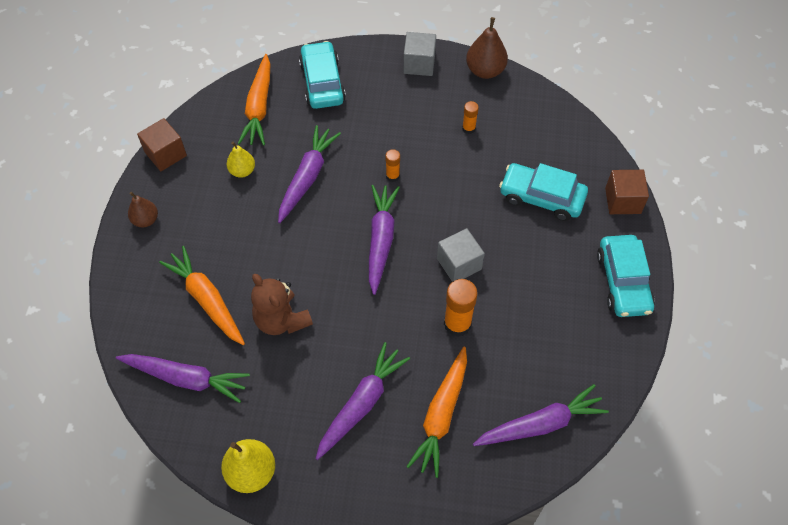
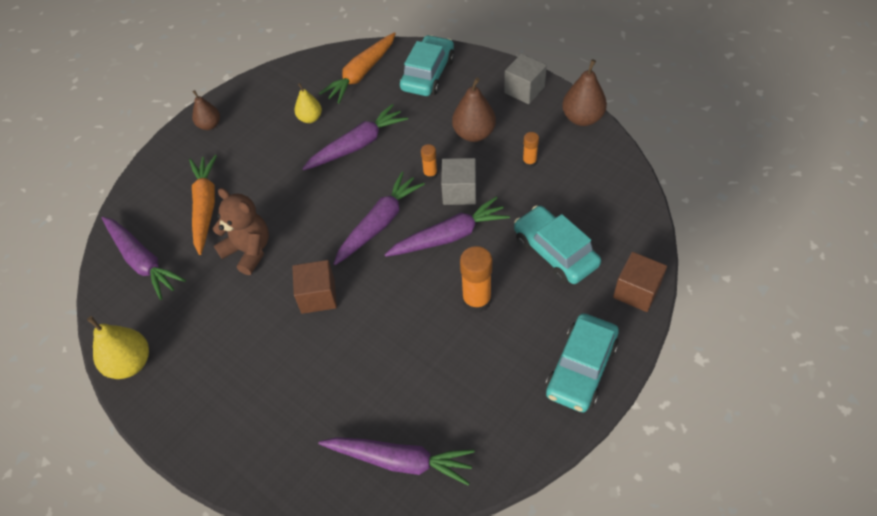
camera: 35 degrees right, 5 degrees down
(165, 154) = (263, 81): brown cube -> brown cube (318, 296)
(281, 320) = (249, 251): brown teddy bear -> brown teddy bear turned 135 degrees clockwise
(361, 404) = (258, 354): purple carrot -> purple carrot (449, 236)
(404, 123) = (474, 134): none -> brown pear
(441, 415) = (316, 402): orange carrot -> none
(457, 324) = (391, 328): orange glue stick -> orange glue stick (476, 300)
(459, 264) = (432, 276): grey cube -> grey cube (459, 192)

